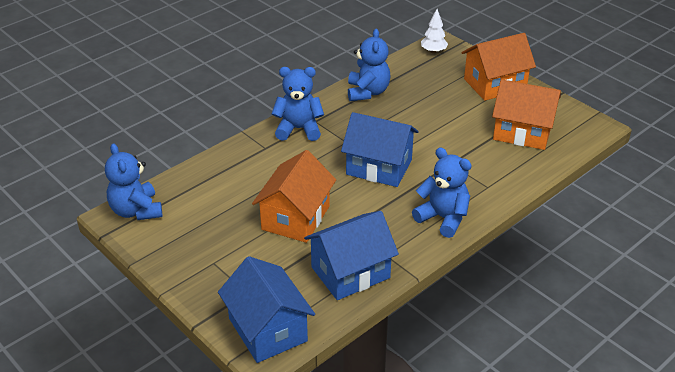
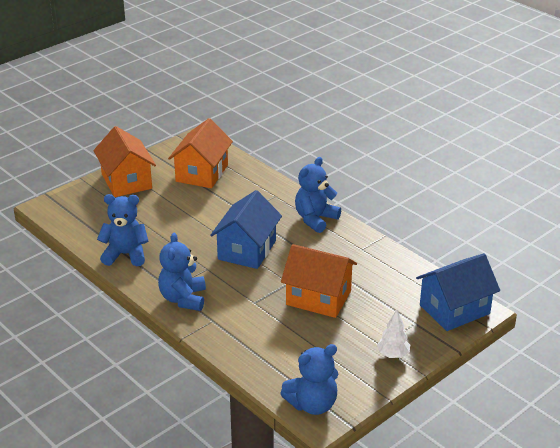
camera: 90 degrees left, 5 degrees down
(350, 272) = (384, 267): blue house -> none
(433, 51) = (60, 212): white tree -> white tree (393, 355)

